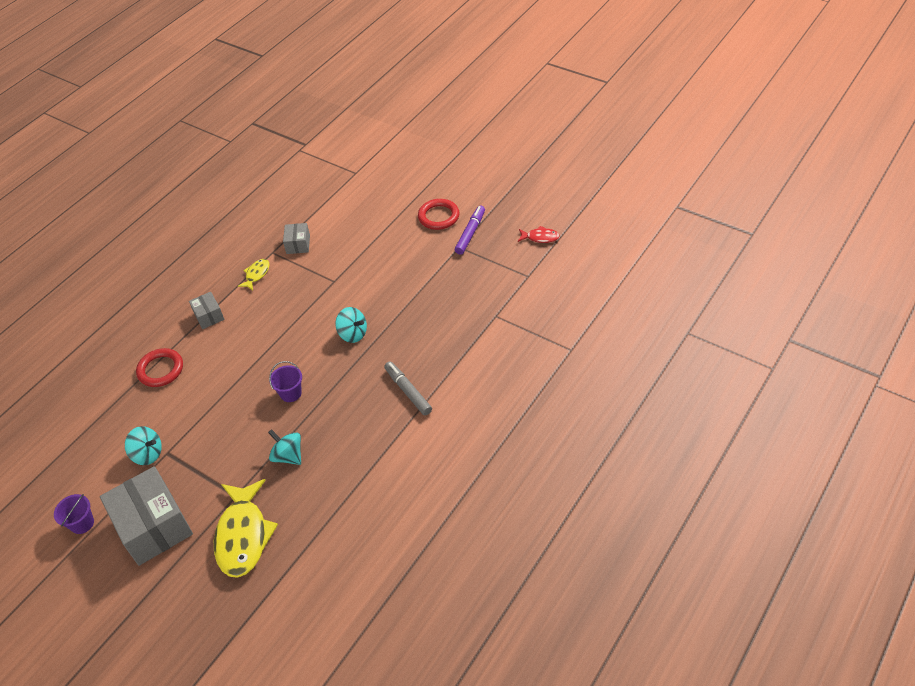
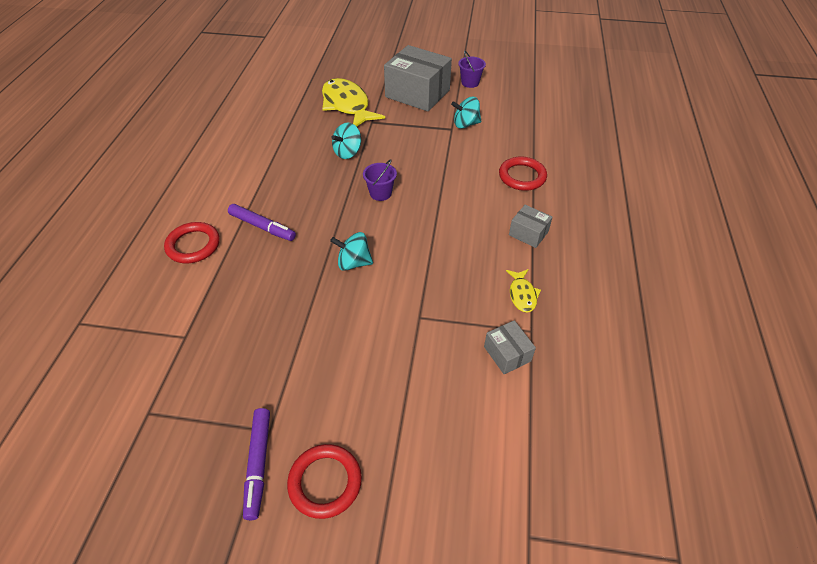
camera: 150 degrees right, 0 degrees up
(288, 456) = (347, 152): turquoise spinning top -> turquoise spinning top turned 120 degrees clockwise
(408, 391) = (262, 227): grey marker -> purple marker
(471, 391) = (193, 245): none -> red ring
(540, 237) = (135, 497): red fish -> none

